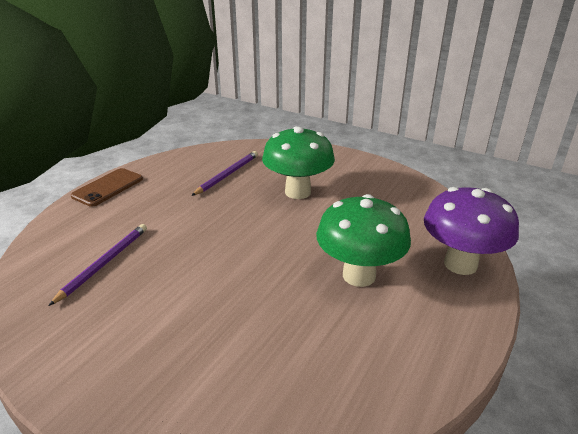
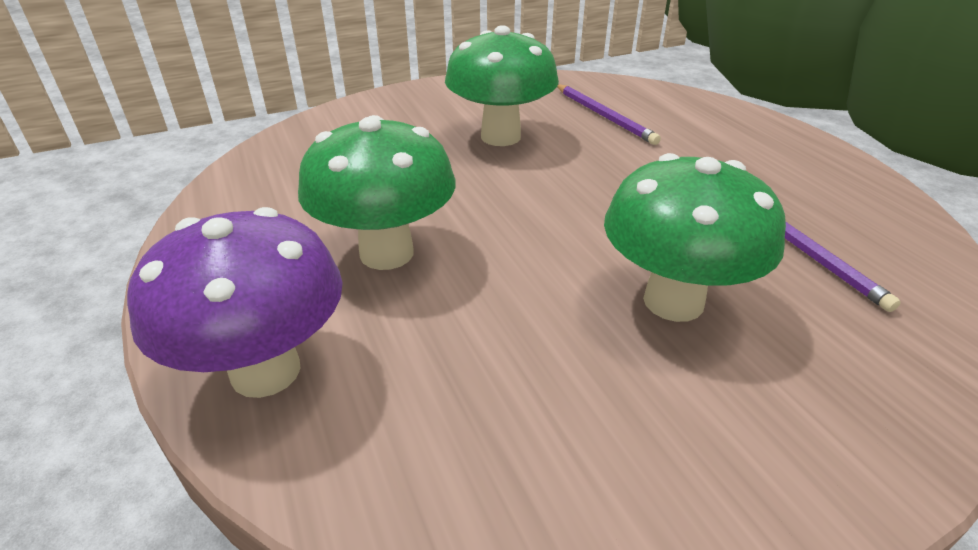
camera: 125 degrees right, 5 degrees up
(108, 187) = (801, 143): brown phone -> none
(178, 298) = (500, 137): none -> green mushroom

